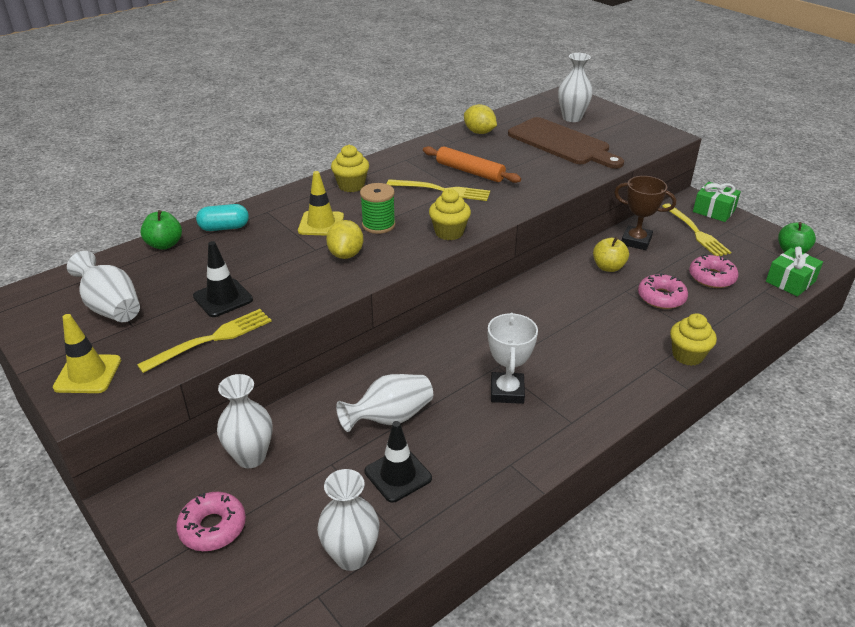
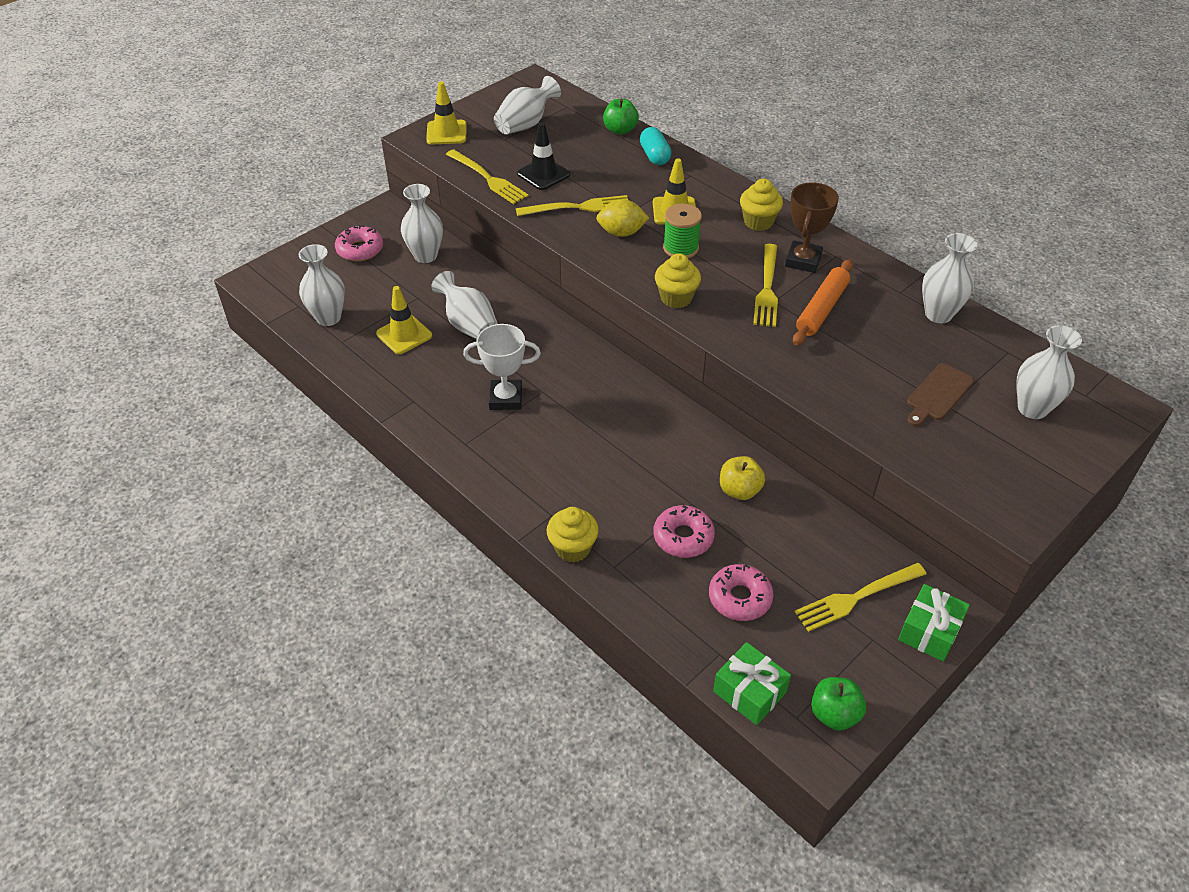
camera: 85 degrees right, 10 degrees up
(294, 277) = (578, 207): none -> yellow fork
(398, 475) = (404, 335): black traffic cone -> yellow traffic cone
(479, 132) = (938, 314): yellow lemon -> white vase
(562, 143) = (938, 394): brown cutting board -> brown cutting board, size x0.53
(636, 241) = (811, 525): brown trophy -> brown trophy (803, 260)

